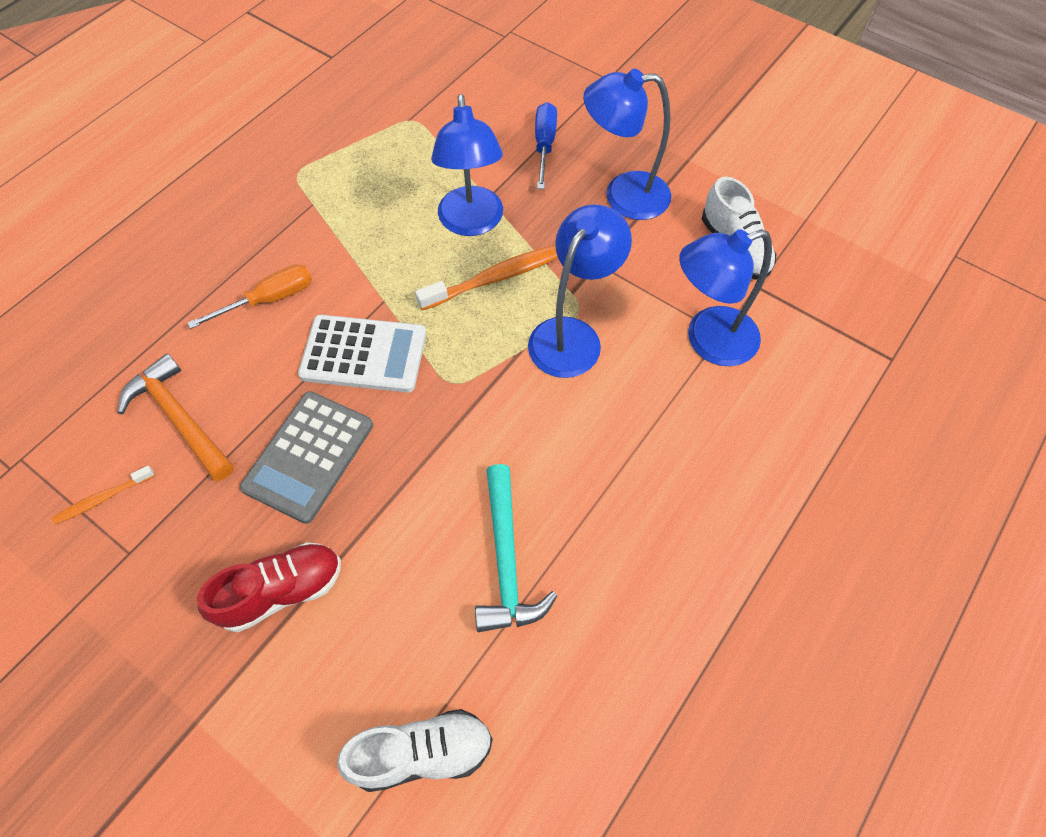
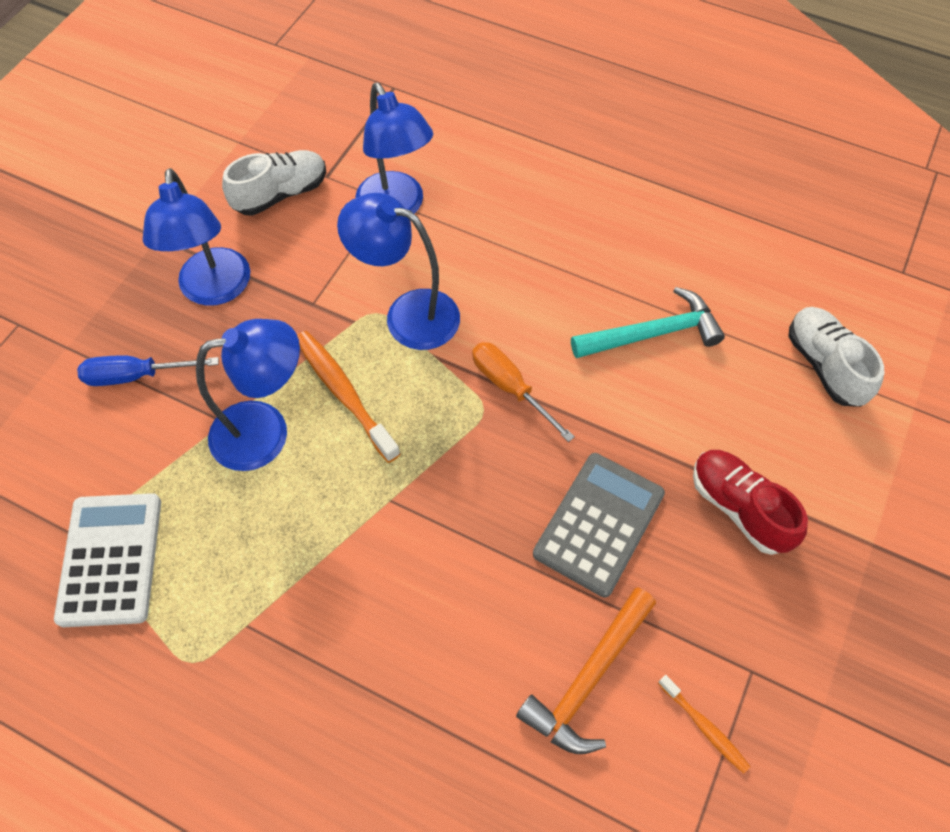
camera: 100 degrees left, 0 degrees up
(269, 299) = (407, 631): orange screwdriver -> orange screwdriver (510, 388)
(309, 456) = (598, 524): grey calculator -> grey calculator turned 75 degrees counterclockwise
(364, 354) = (465, 502): white calculator -> white calculator (110, 559)

